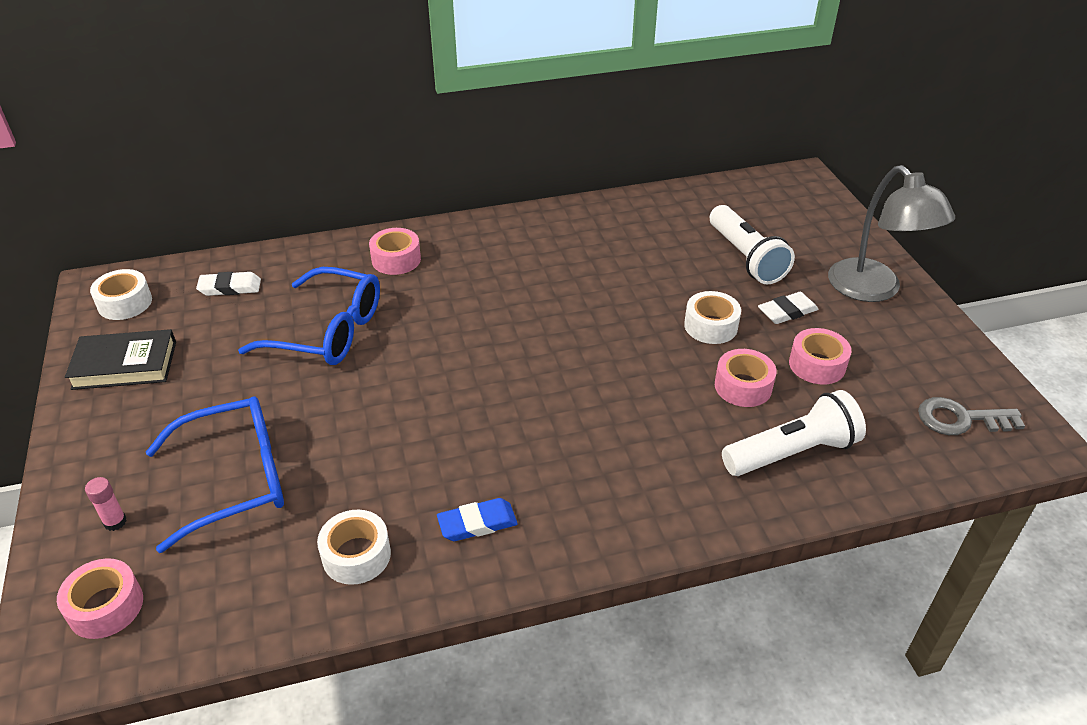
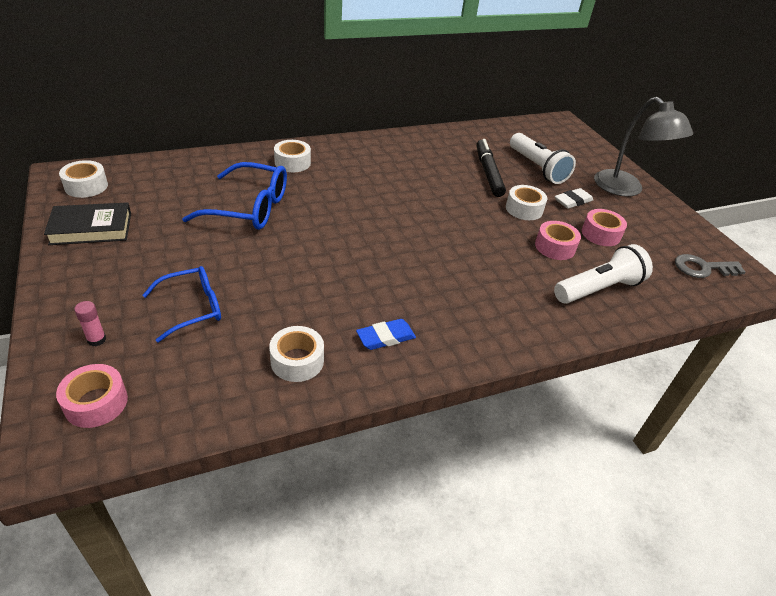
camera: 10 degrees left, 0 degrees up
(230, 287) = (169, 177): white eraser -> none
(236, 479) = (193, 308): blue glasses -> blue glasses, size x0.66
(396, 259) = (292, 163): pink tape -> white tape
(670, 268) = (488, 173): none -> black marker

